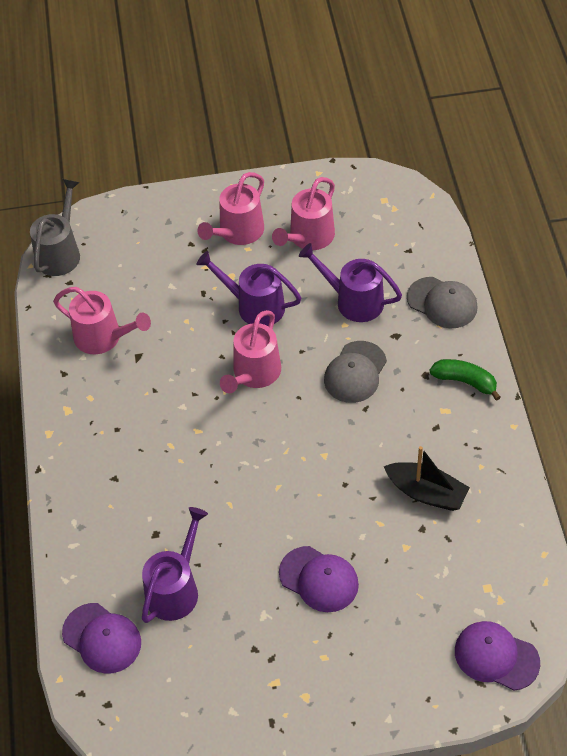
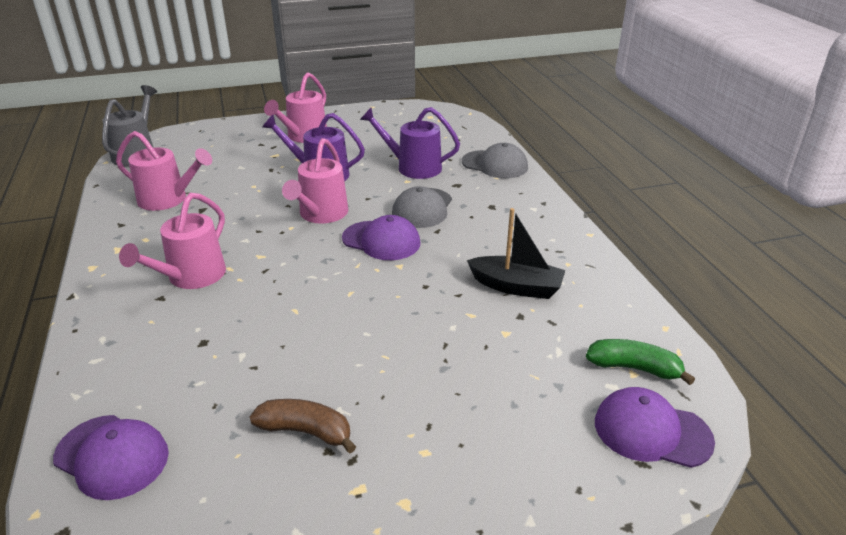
camera: 10 degrees left, 20 degrees down
(175, 589) = (222, 393): purple watering can -> none
(238, 630) = (306, 431): none -> brown banana
(308, 237) = (367, 136): pink watering can -> pink watering can (191, 277)
(319, 579) = (407, 370): purple cap -> purple cap (381, 241)
(465, 381) = (531, 208): green banana -> green banana (634, 368)

